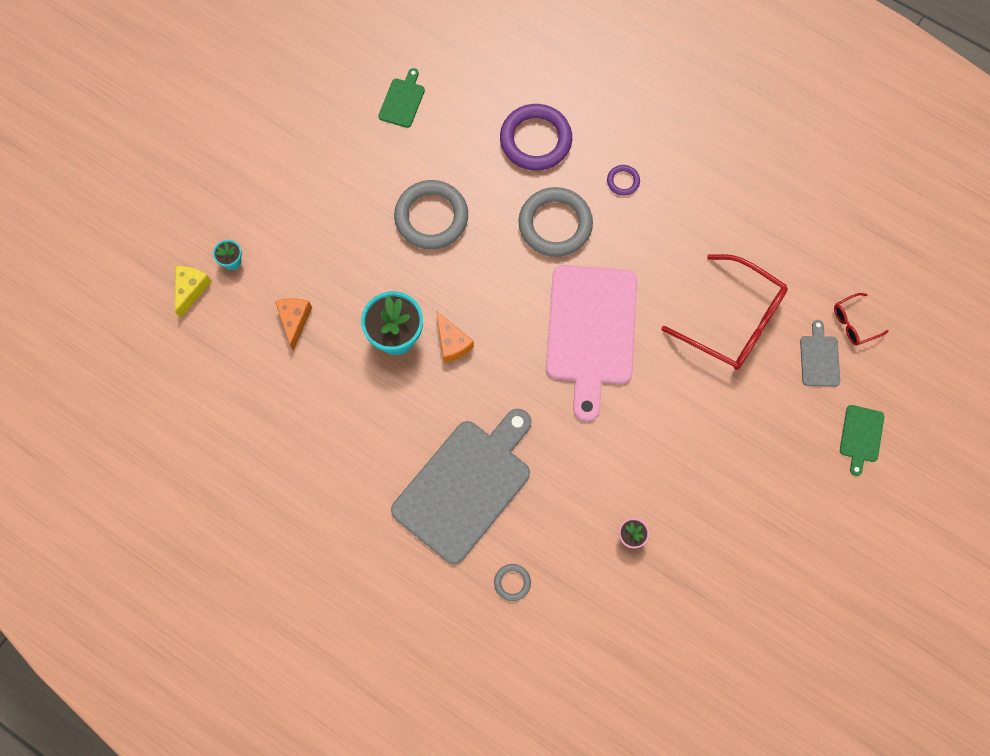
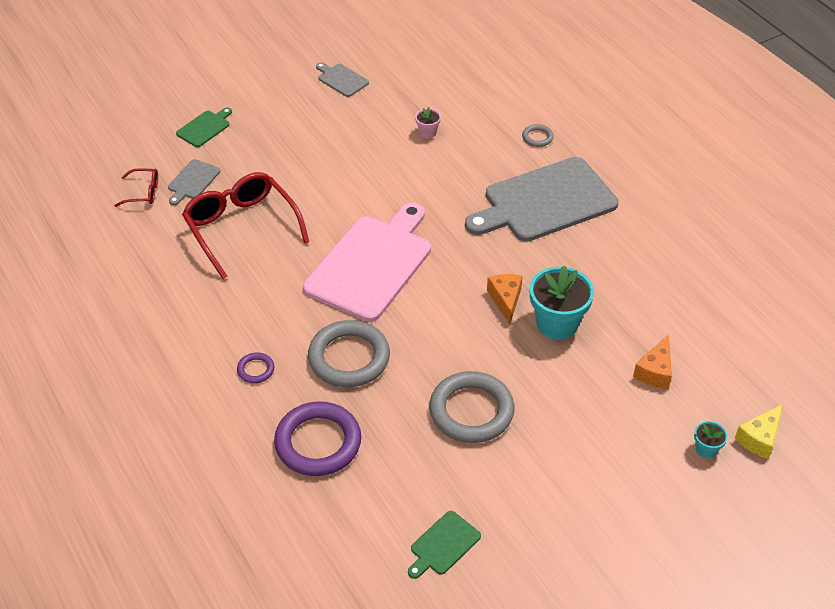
camera: 155 degrees left, 25 degrees down
(770, 581) = (341, 79): none -> grey cutting board

